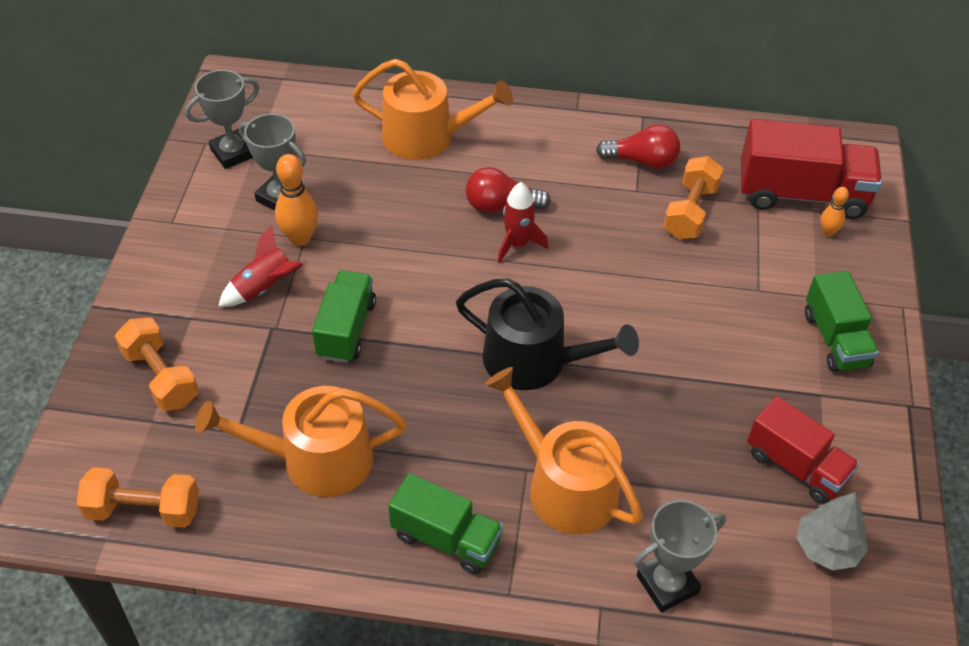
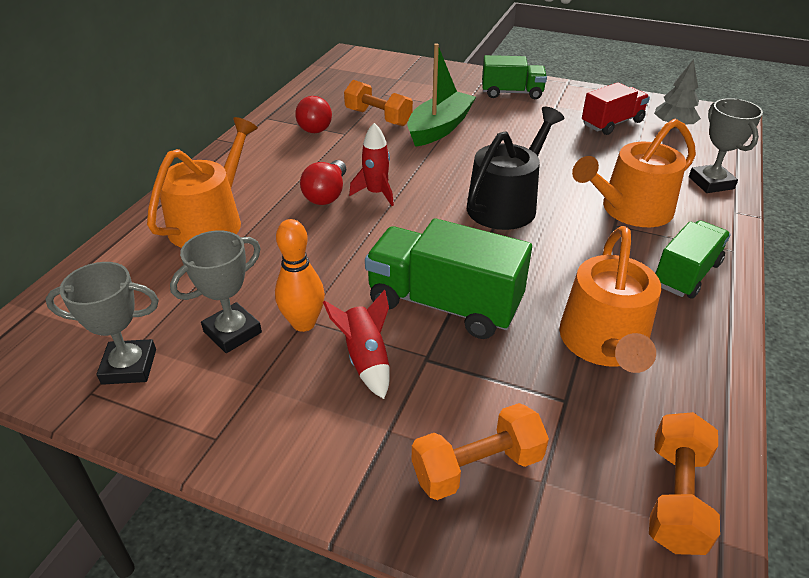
camera: 75 degrees left, 10 degrees down
(233, 153) = (129, 366): grey trophy -> grey trophy turned 75 degrees counterclockwise
(346, 329) = (444, 304): green truck -> green truck, size x1.54
(642, 161) = (315, 126): red light bulb -> red light bulb turned 150 degrees clockwise
(690, 275) = (439, 128): none -> green boat
(801, 194) = (382, 79): red truck -> none
(828, 232) = (420, 78): orange bowling pin -> none

